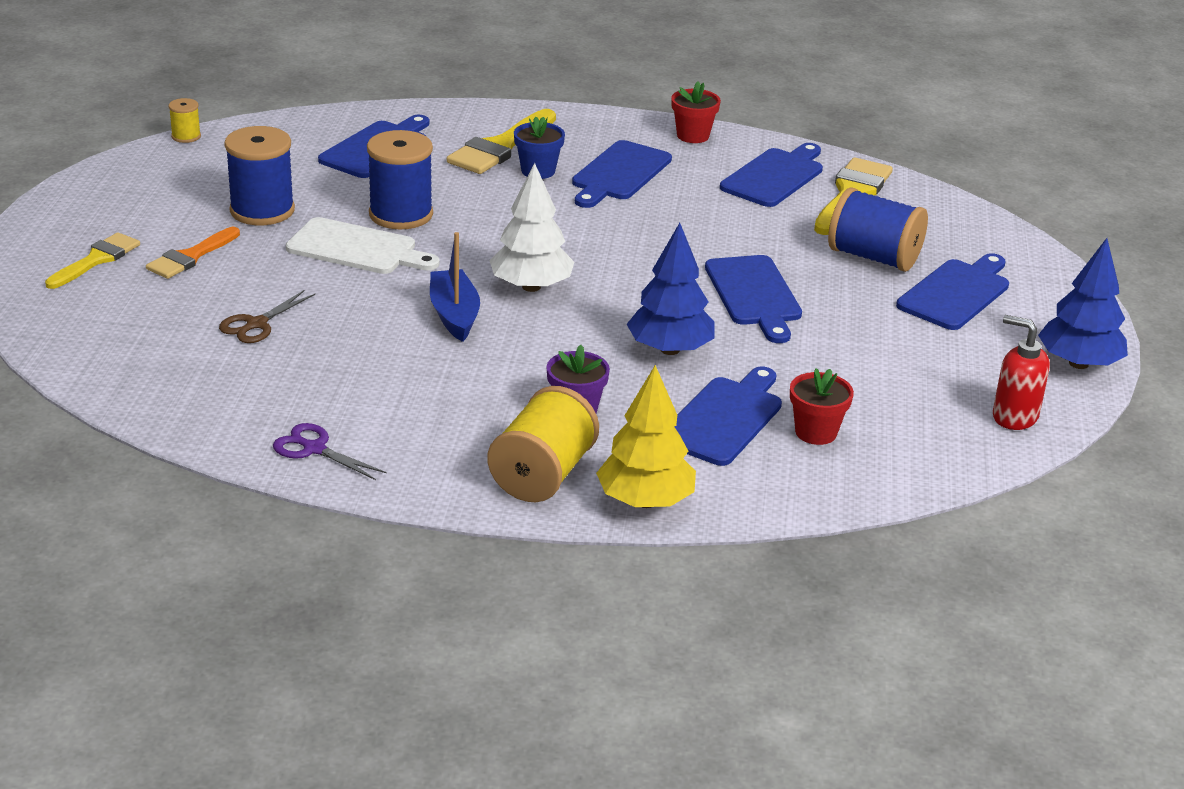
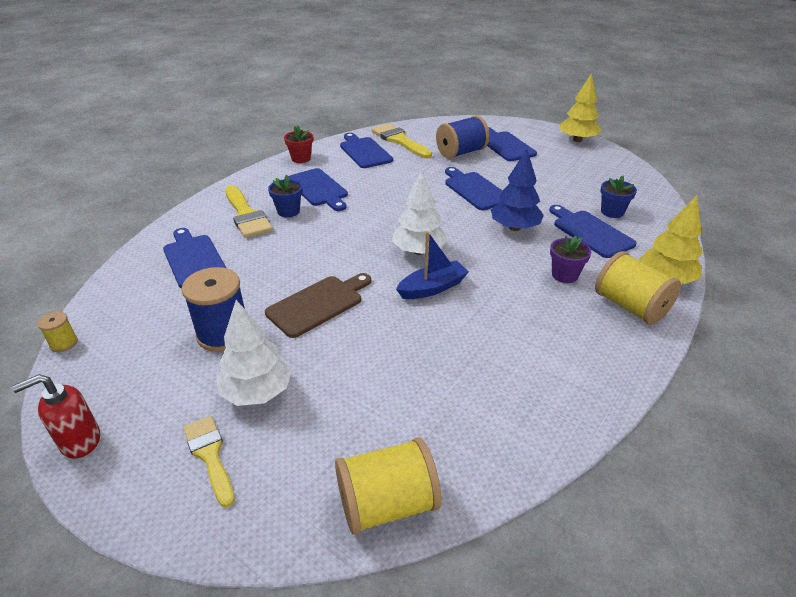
camera: 60 degrees left, 5 degrees up
(94, 364) = (387, 504): none -> yellow spool
(190, 257) = (257, 392): orange brush -> white tree
(257, 324) = (386, 381): brown scissors -> none
(314, 449) = (571, 398): purple scissors -> none
(357, 248) = (318, 304): white cutting board -> brown cutting board
(401, 214) = (290, 274): blue spool -> none
(454, 315) = (432, 288): blue boat -> blue boat turned 135 degrees clockwise
(754, 295) = (475, 190): blue cutting board -> blue cutting board turned 135 degrees counterclockwise
(816, 432) = (612, 212): red flower pot -> blue flower pot
(1014, 416) = (614, 164): red soap dispenser -> red soap dispenser (80, 441)
(1078, 363) = (577, 140): blue tree -> yellow tree

